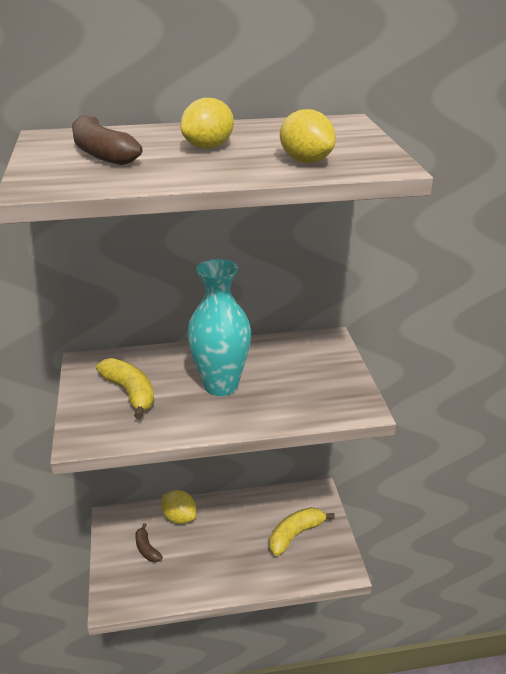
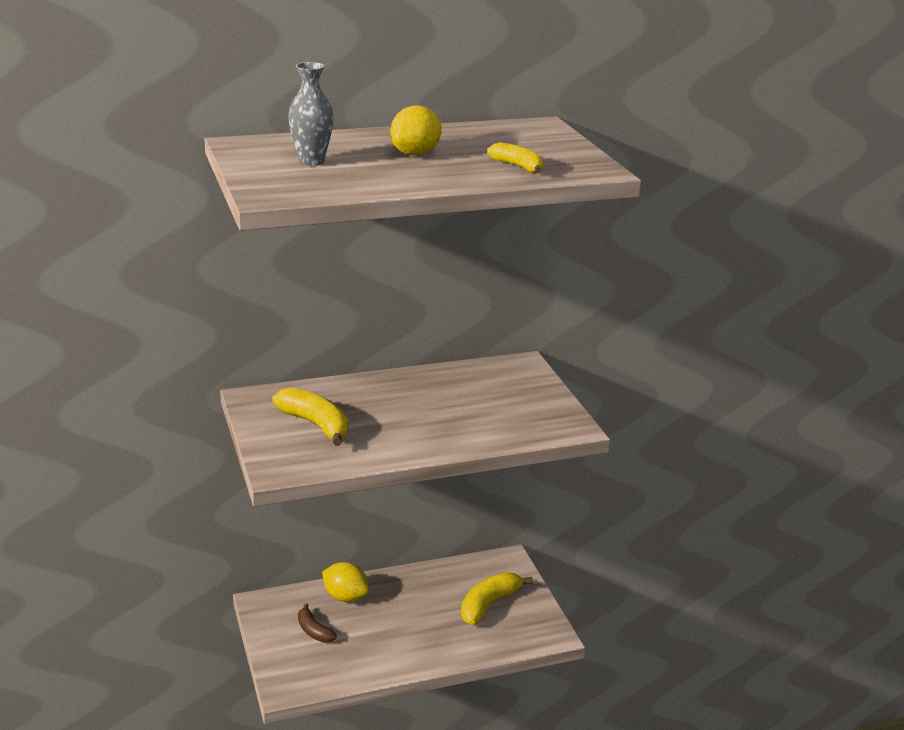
camera: 10 degrees left, 5 degrees down
(102, 153) = (311, 161): brown banana -> grey vase
(221, 385) = (414, 413): turquoise vase -> none
(306, 161) = (518, 166): yellow lemon -> yellow banana

